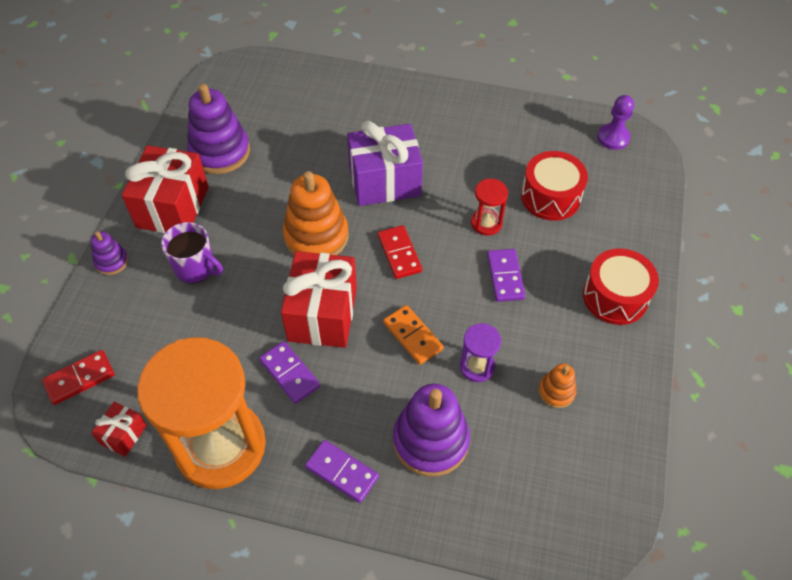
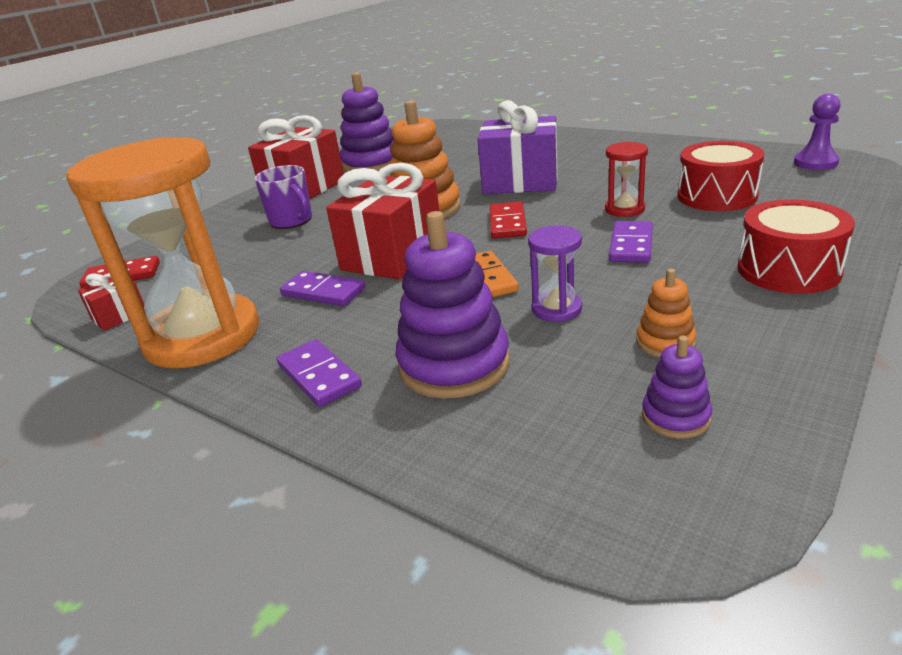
camera: 25 degrees right, 25 degrees down
(111, 261) = (222, 213): purple stacking toy -> purple stacking toy (675, 417)
(289, 373) = (323, 292): purple domino -> purple domino turned 45 degrees counterclockwise

